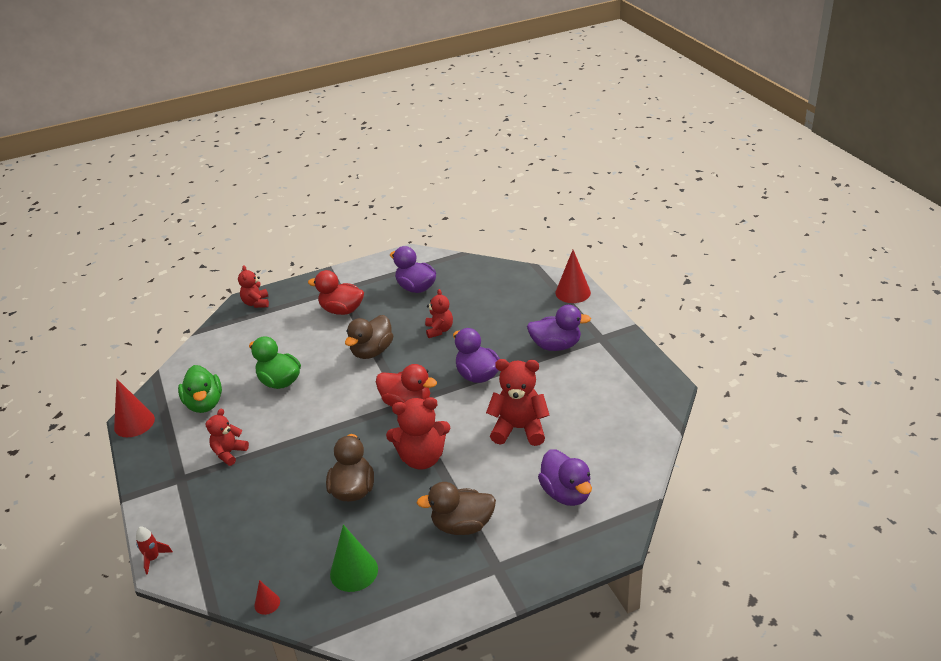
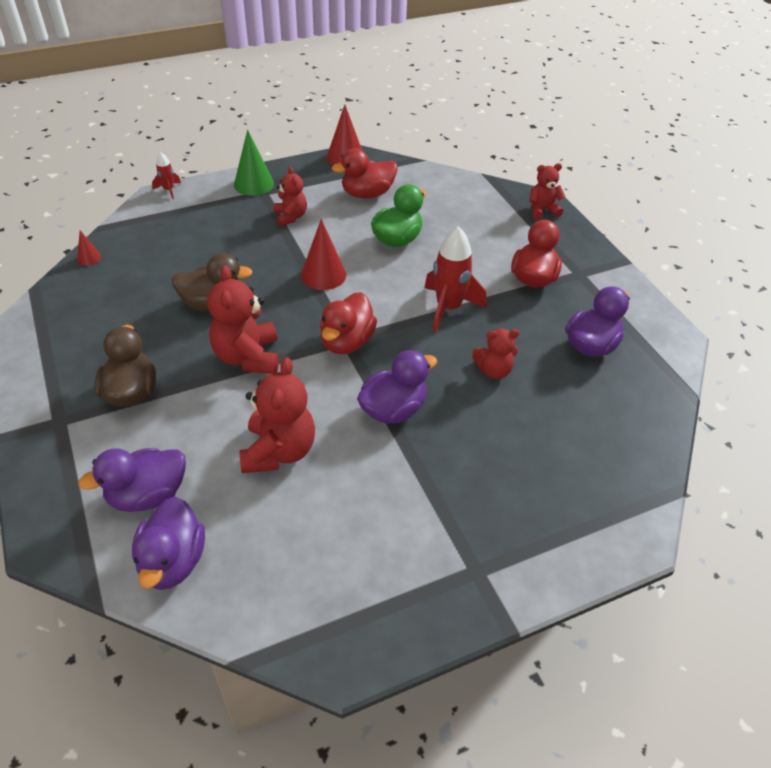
camera: 85 degrees right, 10 degrees up
(204, 404) = (367, 194): green duck -> red duck
(229, 453) = (290, 217): red teddy bear -> red teddy bear turned 45 degrees clockwise
(354, 571) = (102, 310): green cone -> green cone (254, 184)
(372, 351) = (448, 308): brown duck -> red rocket
(556, 345) = (456, 506): purple duck -> purple duck (173, 561)
(573, 292) = (603, 541): red cone -> red cone (323, 275)

